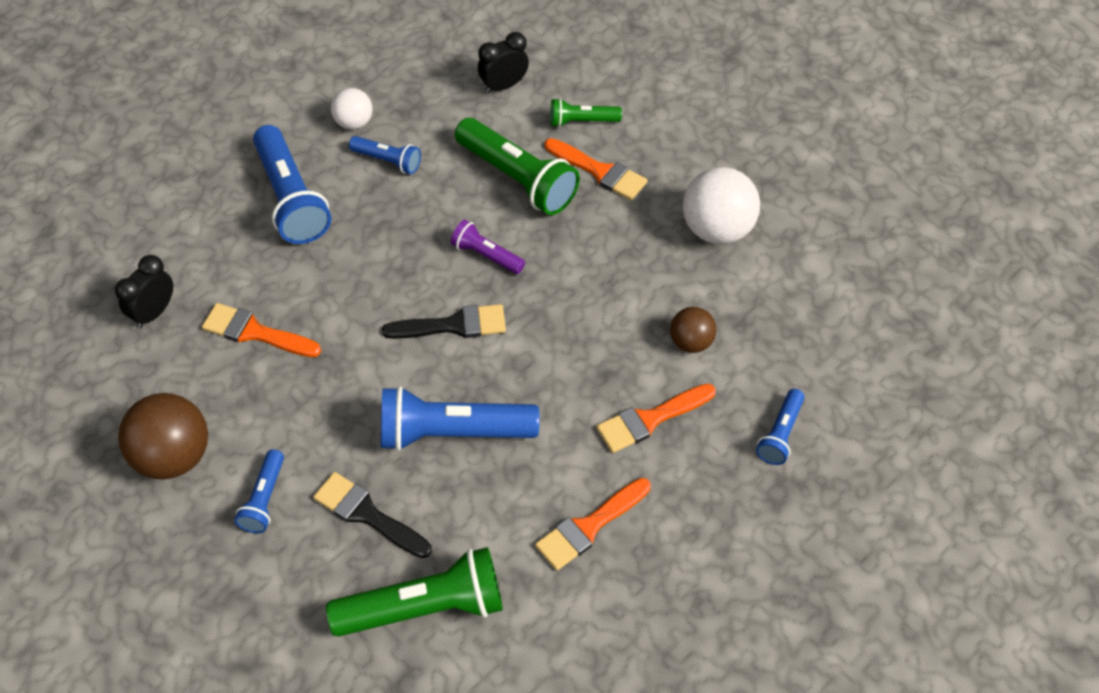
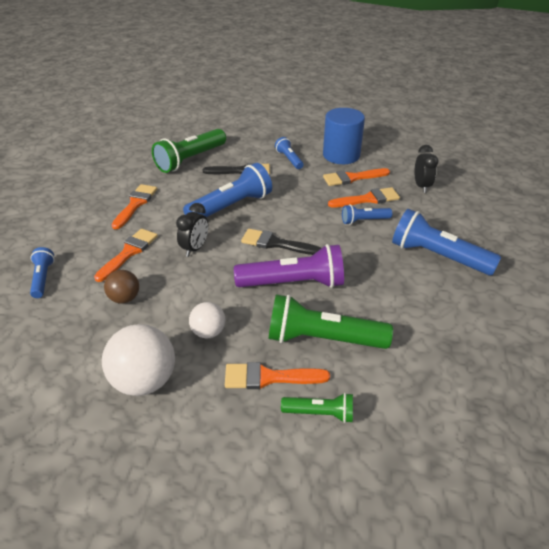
camera: 145 degrees right, 15 degrees down
(173, 456) = (341, 155): brown ball -> blue cylinder
(223, 389) = (352, 178): none -> orange brush
(354, 122) = (470, 316): white ball -> white ball (208, 332)
(388, 161) = (416, 304): blue flashlight -> blue flashlight (364, 220)
(453, 325) = (275, 243): black brush -> black brush turned 60 degrees clockwise
(486, 255) = (293, 283): purple flashlight -> purple flashlight, size x1.89
(504, 86) = (412, 409): black clock -> black clock (195, 248)
(581, 121) = (320, 413): green flashlight -> green flashlight turned 45 degrees clockwise

